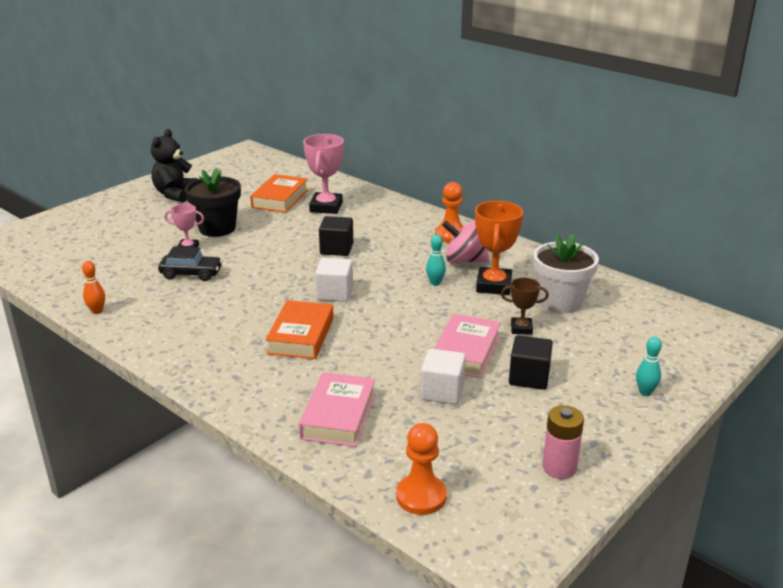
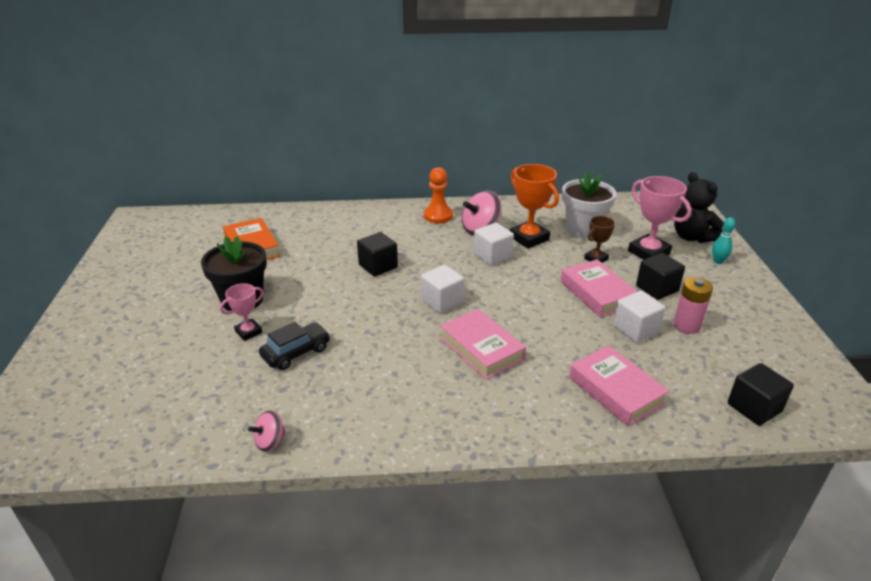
camera: 45 degrees left, 5 degrees up
(97, 311) = (270, 441): orange bowling pin -> pink spinning top
(175, 194) = (137, 289): black teddy bear -> black teddy bear (692, 237)
(301, 336) = (481, 349): orange book -> pink book
(326, 207) = (306, 236): pink trophy -> pink trophy (648, 252)
(421, 496) = (754, 407): orange pawn -> black cube
(435, 283) = (492, 256): turquoise bowling pin -> white cube
(559, 467) = (769, 334): pink battery -> pink battery (686, 326)

